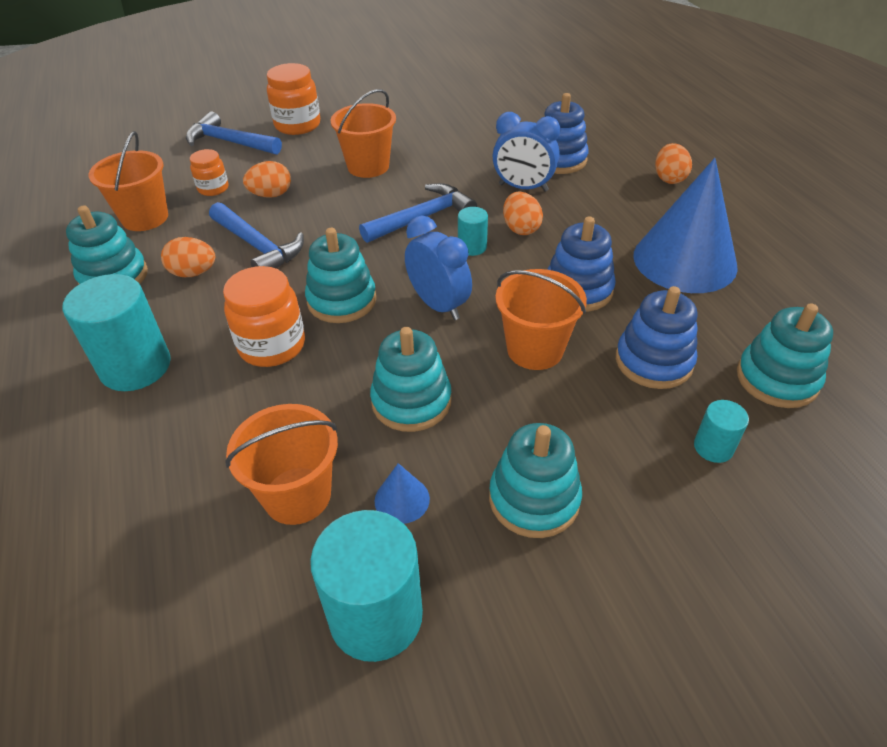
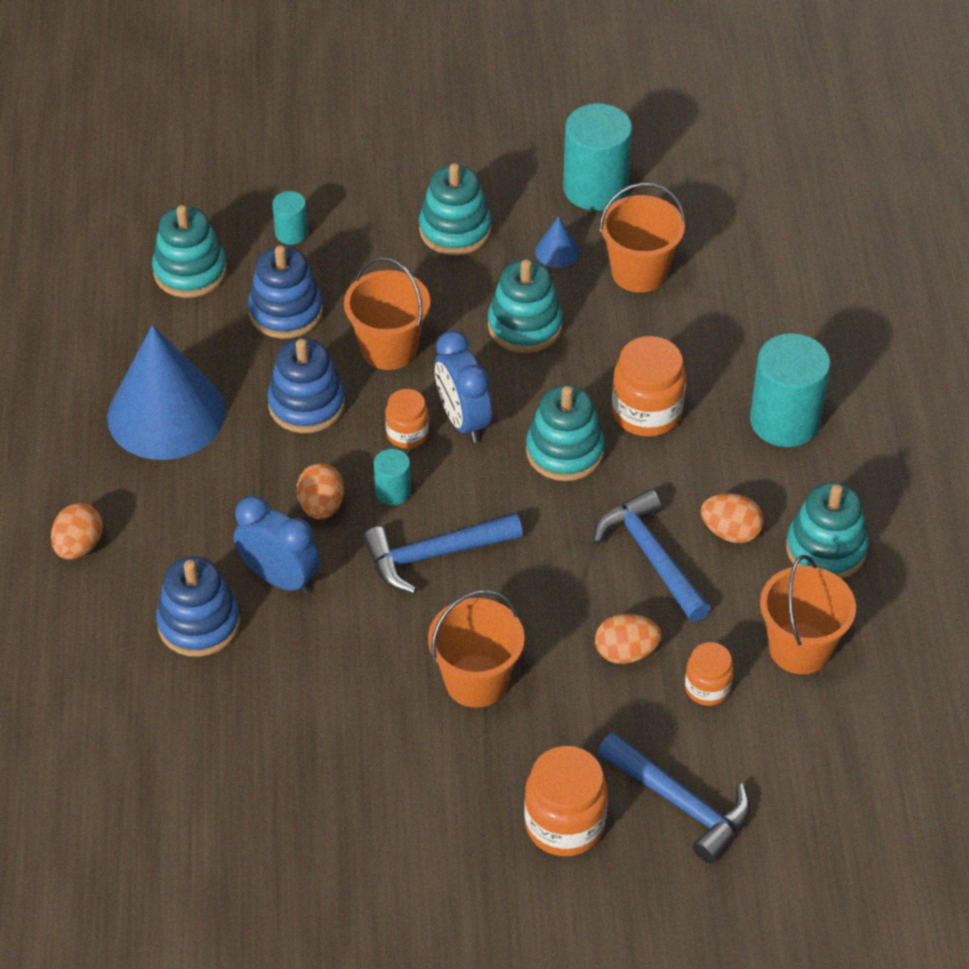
camera: 165 degrees left, 5 degrees up
(481, 286) = (407, 434): none -> orange jar

